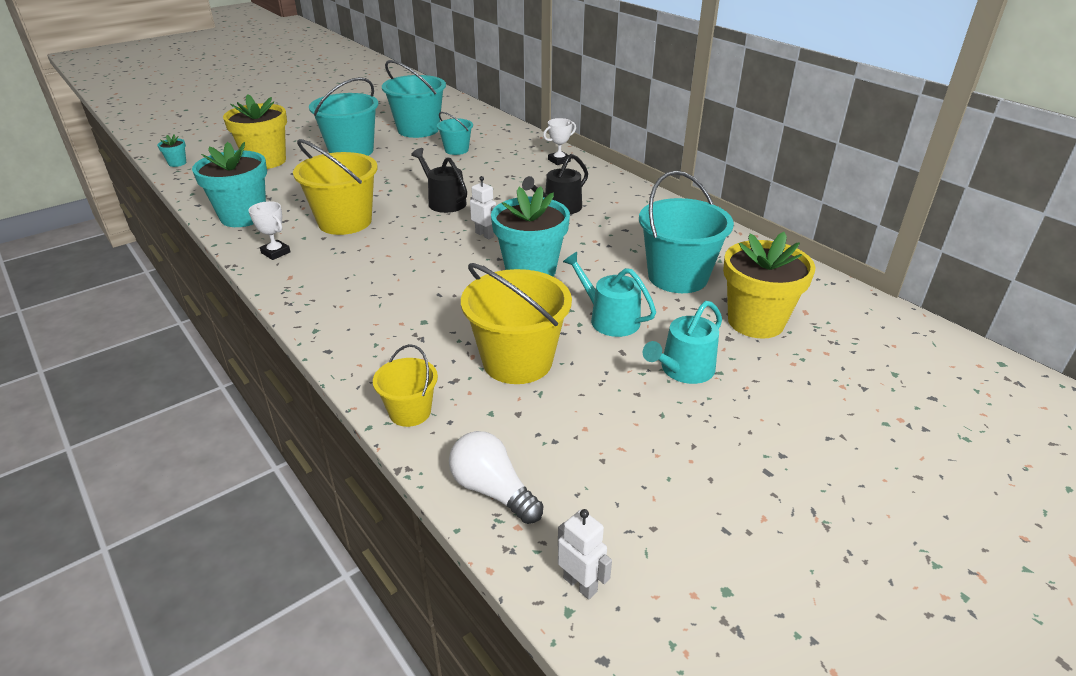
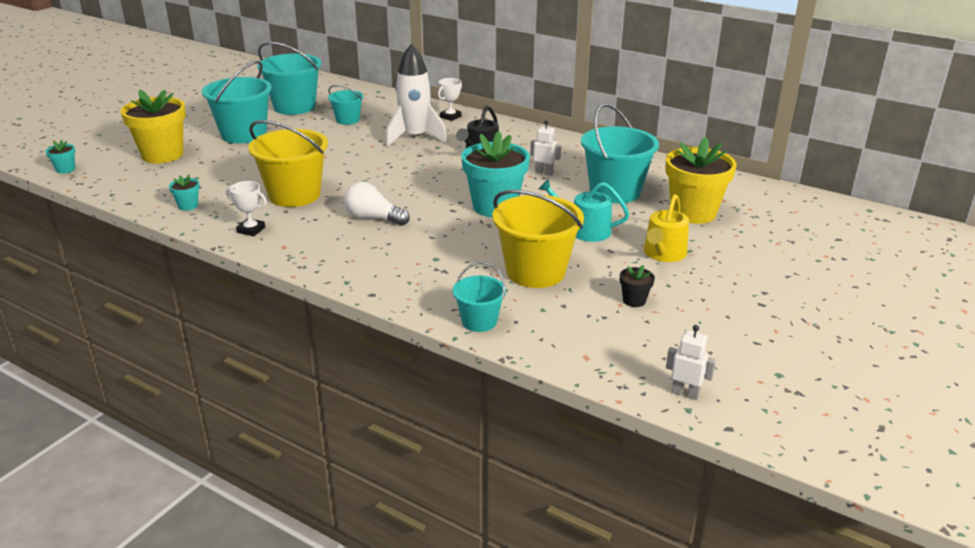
camera: 20 degrees left, 5 degrees down
(243, 216) = (188, 206): turquoise flower pot -> turquoise flower pot, size x0.43
(410, 412) = (479, 321): yellow bucket -> turquoise bucket
(444, 201) = (373, 165): black watering can -> none
(484, 235) = (433, 186): white robot -> white robot (544, 173)
(492, 490) = (583, 356): white light bulb -> white light bulb (373, 218)
(507, 178) = (415, 137): none -> white rocket
(605, 427) = (634, 300): none -> black flower pot
(683, 370) = (663, 254): turquoise watering can -> yellow watering can

